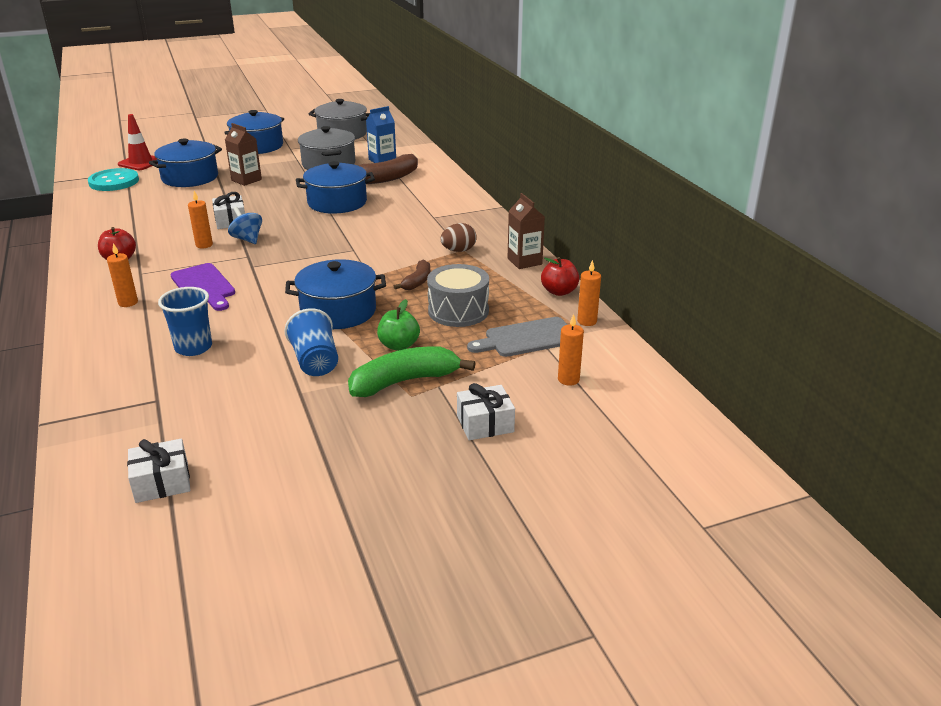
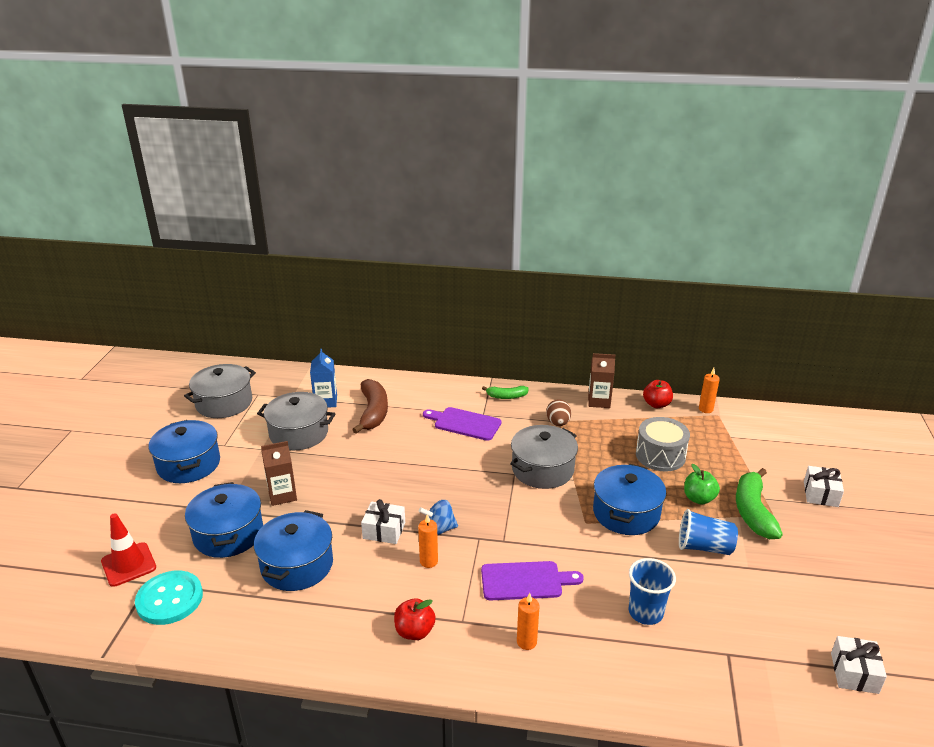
camera: 60 degrees left, 0 degrees up
(337, 202) = (402, 454): blue pot -> blue pot (297, 565)
(372, 260) = (542, 469): none -> grey pot
(409, 213) = (464, 423): none -> purple cutting board
(417, 281) = (599, 459): brown banana -> none
(477, 219) = (506, 396): none -> green banana
(527, 338) = (717, 440): grey cutting board -> none
(568, 379) = (778, 443): orange candle -> none

